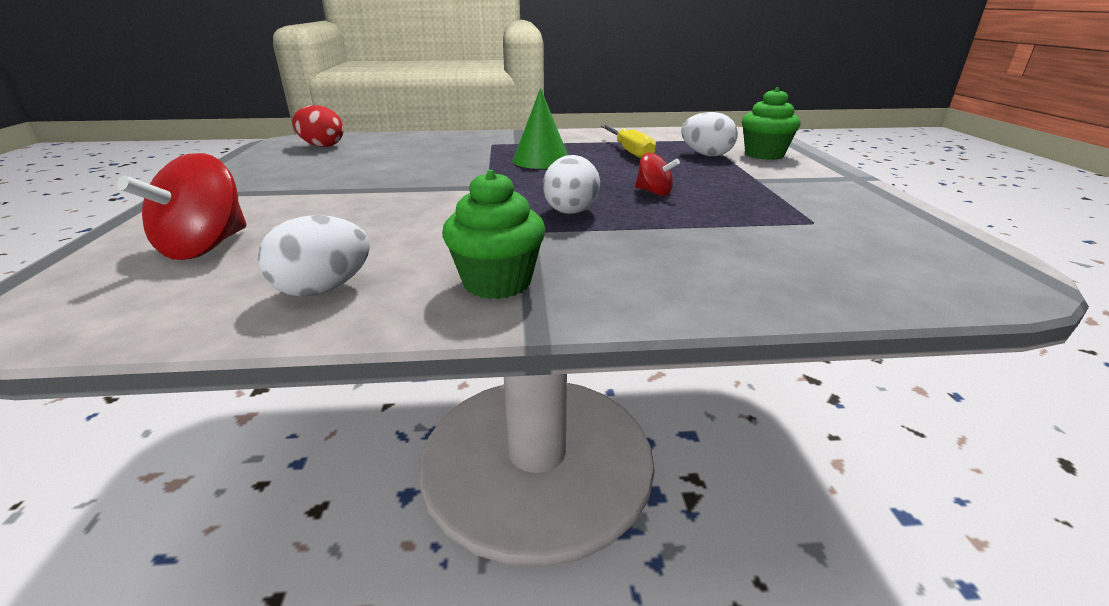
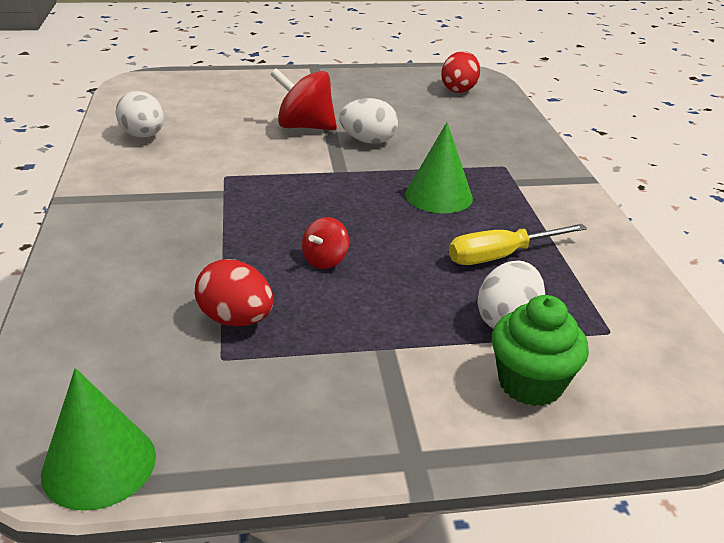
camera: 85 degrees right, 5 degrees up
(205, 247) = (214, 96): red spinning top -> red spinning top (305, 127)
(497, 282) = (133, 184): green cupcake -> none
(570, 213) = (264, 211): white egg -> white egg (368, 141)
(759, 219) = (236, 319): none -> red egg
(980, 254) = (99, 464): none -> green cone

